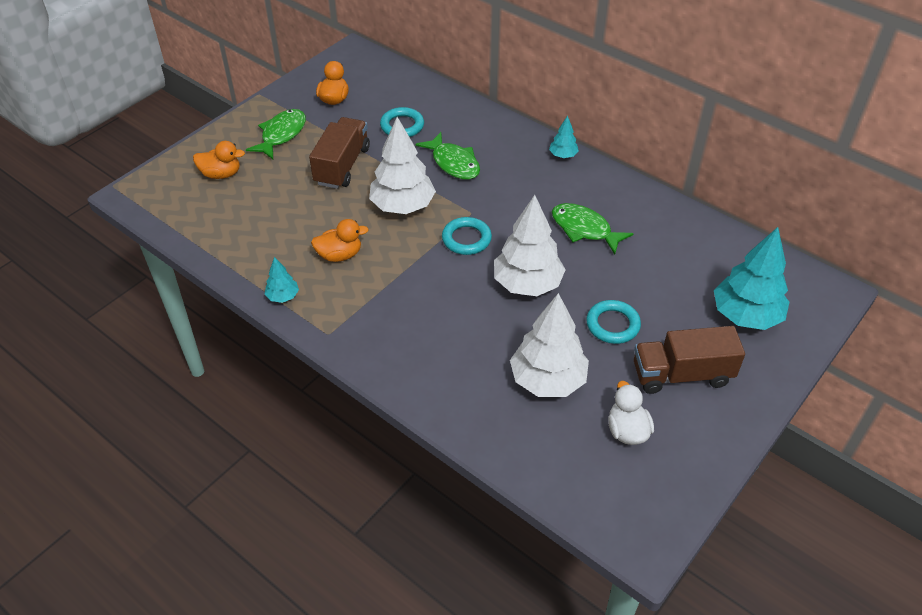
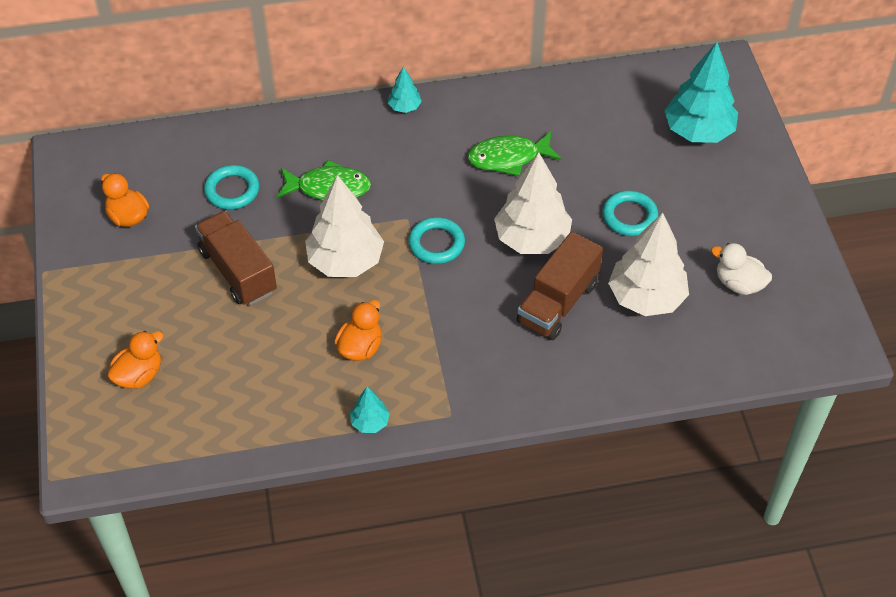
camera: 50 degrees left, 5 degrees up
(281, 134) = (134, 291): green fish -> none
(682, 374) = (717, 212): brown truck -> brown truck (557, 303)

